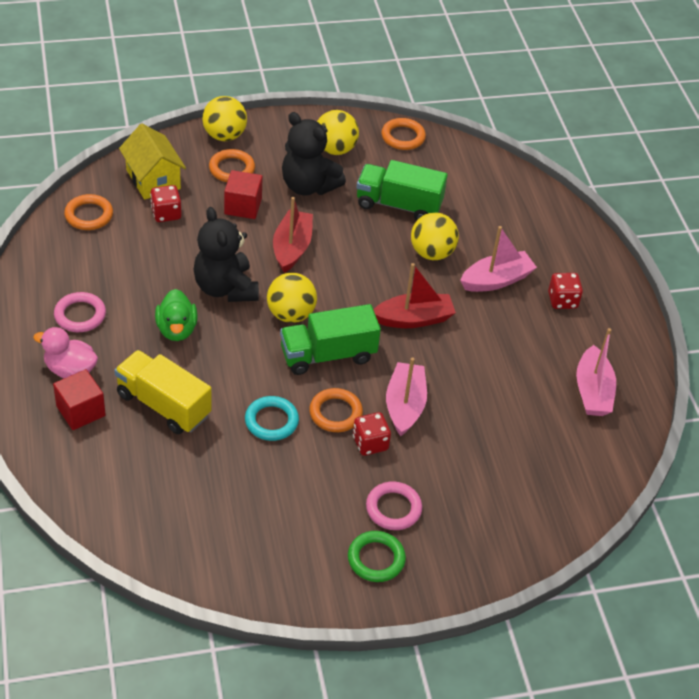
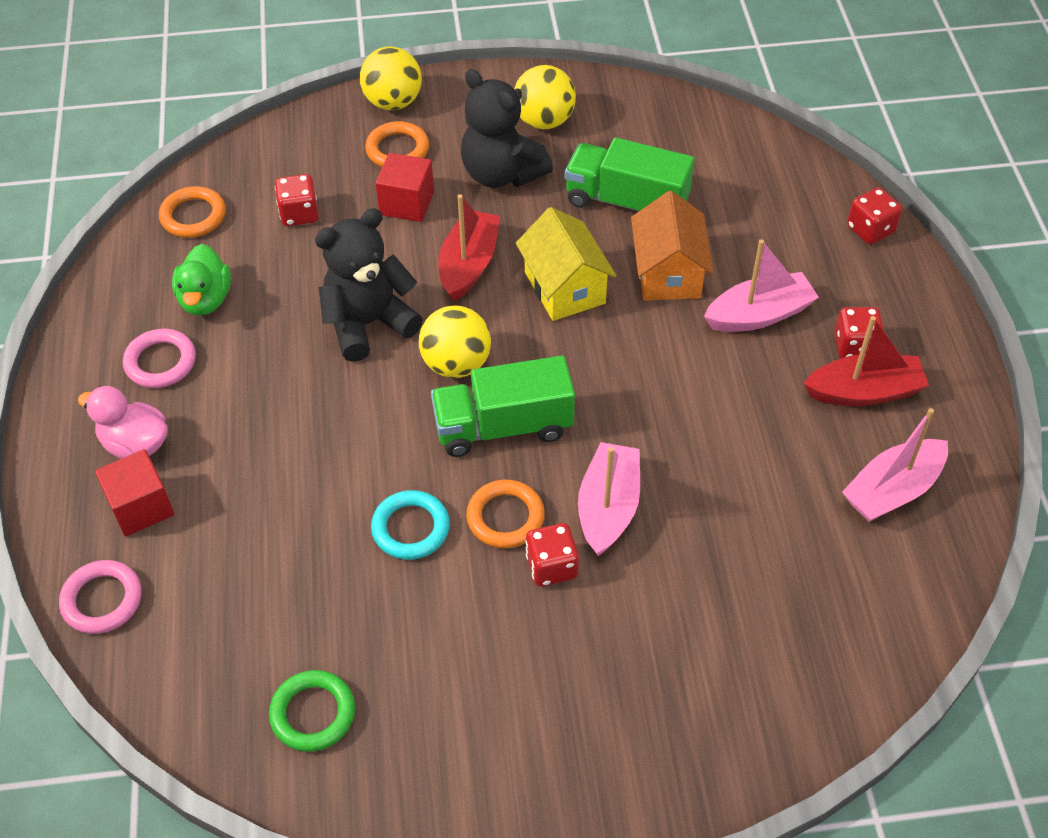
camera: 10 degrees right, 5 degrees up
(153, 179) = (287, 165): yellow house -> yellow house (564, 288)
(163, 405) = (259, 500): yellow truck -> none
(176, 329) = (292, 385): green duck -> green duck (205, 299)
(225, 288) = (368, 324): black teddy bear -> black teddy bear turned 75 degrees clockwise
(376, 559) = (543, 756): green ring -> green ring (313, 713)
(393, 508) = (576, 673): pink ring -> pink ring (102, 600)
(403, 137) = (641, 103): orange ring -> none
(414, 319) = (633, 373): red boat -> red boat (864, 392)
(432, 253) = (668, 273): yellow ball -> orange house
(568, 223) = (870, 229): none -> red dice
(592, 391) = (892, 490): pink boat -> pink boat turned 45 degrees clockwise

